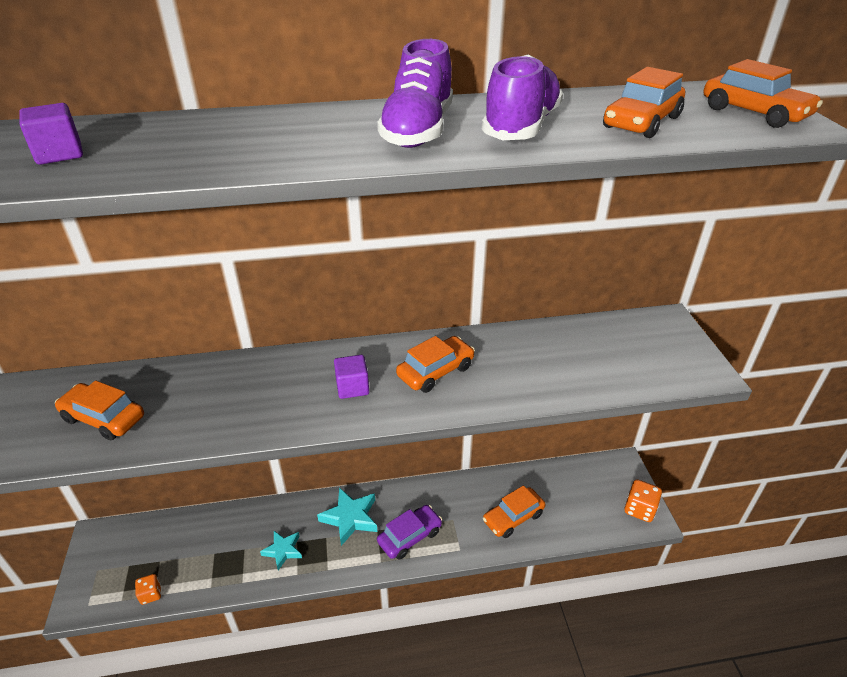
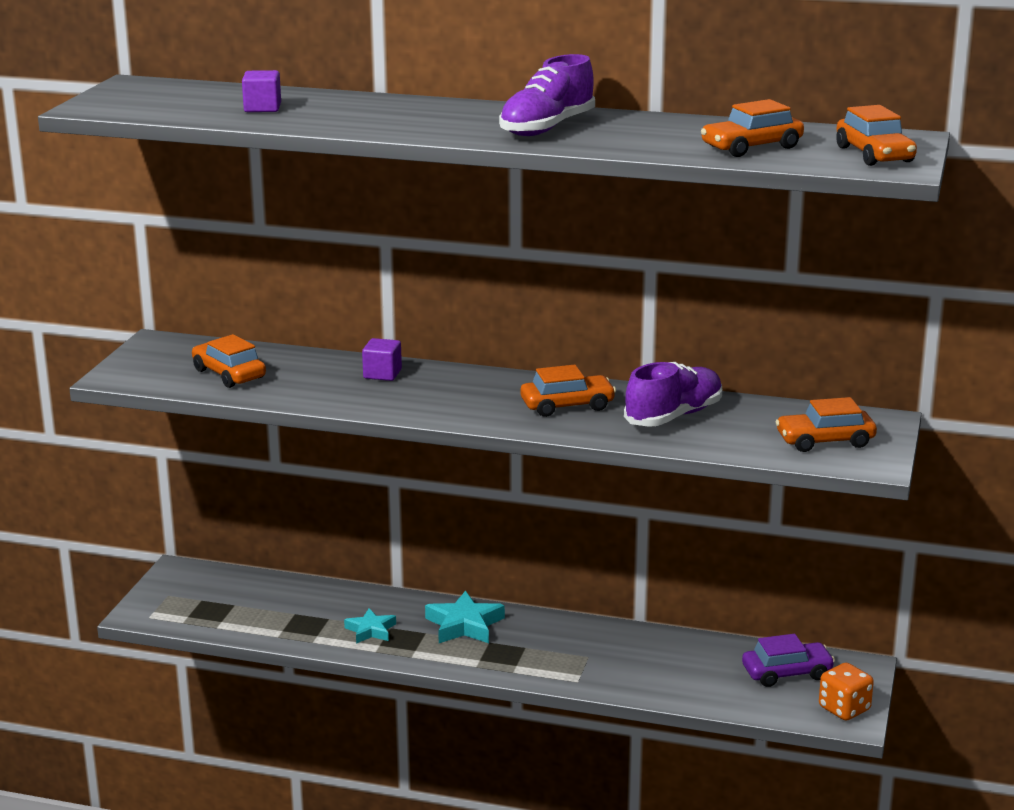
camera: 25 degrees right, 15 degrees down
(151, 594) = (214, 626): orange dice -> none
(352, 387) = (472, 399): purple cube -> purple cube (382, 374)
(409, 536) = (524, 656): purple car -> purple car (787, 673)
(513, 517) = (666, 673): orange car -> orange car (825, 441)
(521, 127) = (638, 137): purple shoe -> purple shoe (674, 416)

